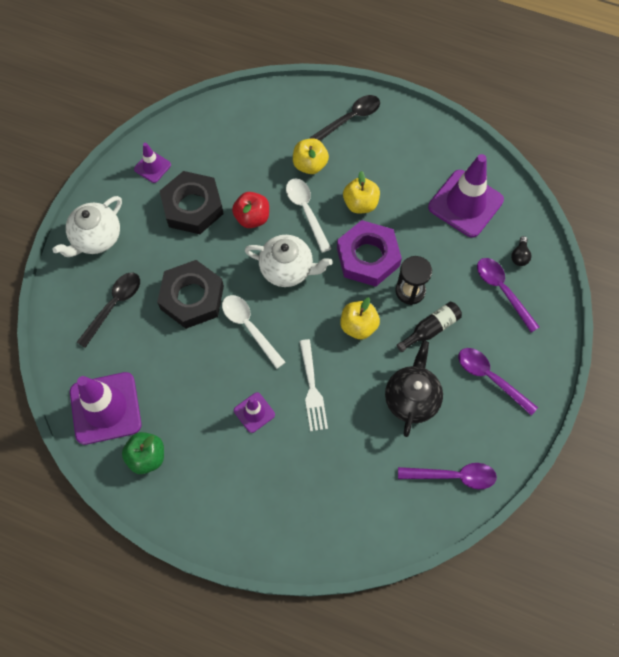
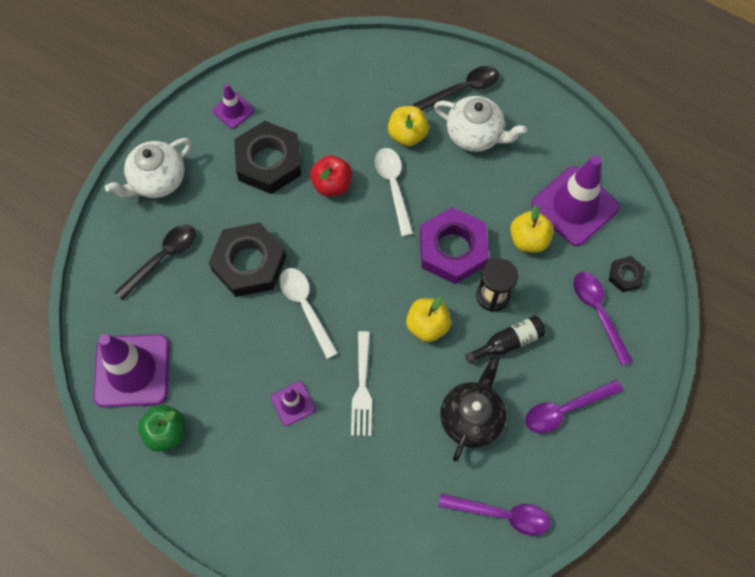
camera: 10 degrees right, 0 degrees up
(287, 269) = (360, 249): white teapot -> white teapot (475, 135)
(360, 204) = (455, 188): yellow apple -> yellow apple (528, 240)
(490, 377) = (565, 409): purple spoon -> purple spoon turned 75 degrees counterclockwise
(519, 256) = (625, 276): black light bulb -> black nut

